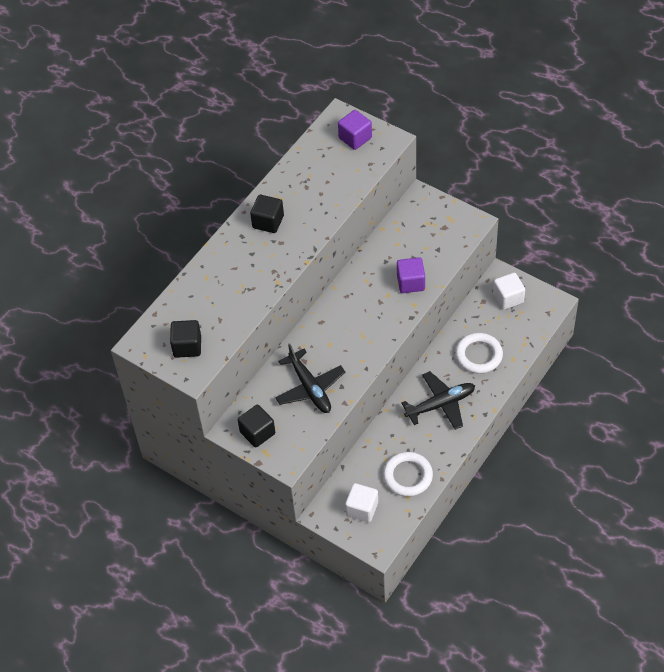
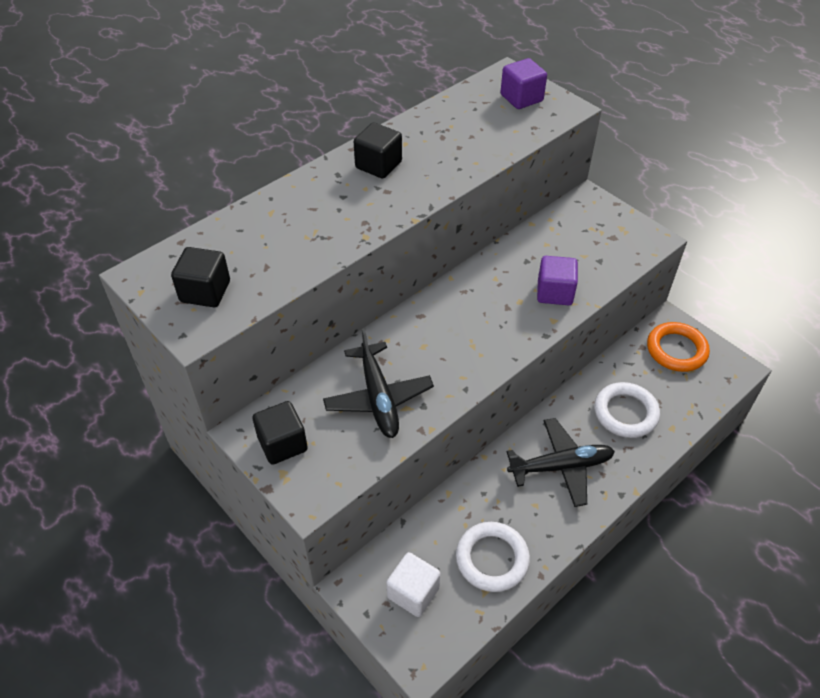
camera: 10 degrees right, 5 degrees down
(508, 298) = (676, 350): white cube -> orange ring

